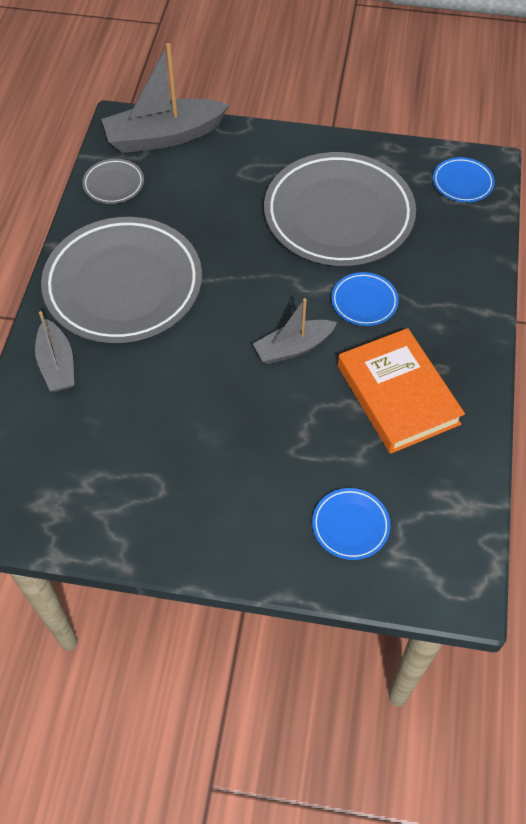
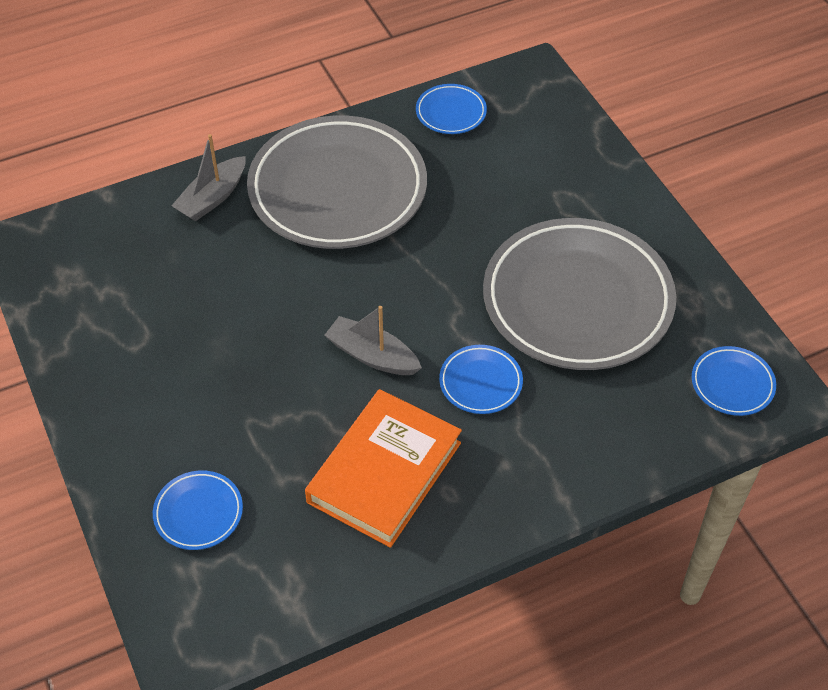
camera: 55 degrees right, 5 degrees down
(114, 184) = (451, 112): grey plate -> blue plate
(164, 137) = (546, 111): grey boat -> none

